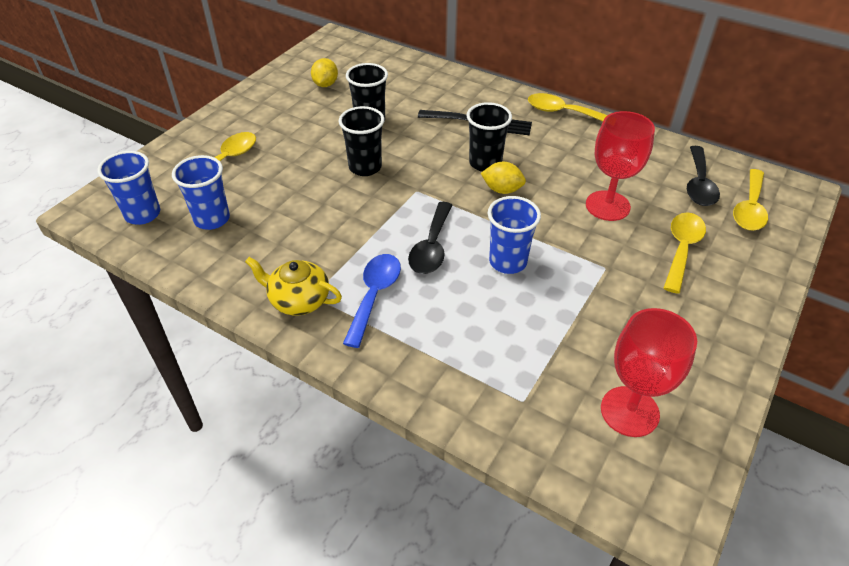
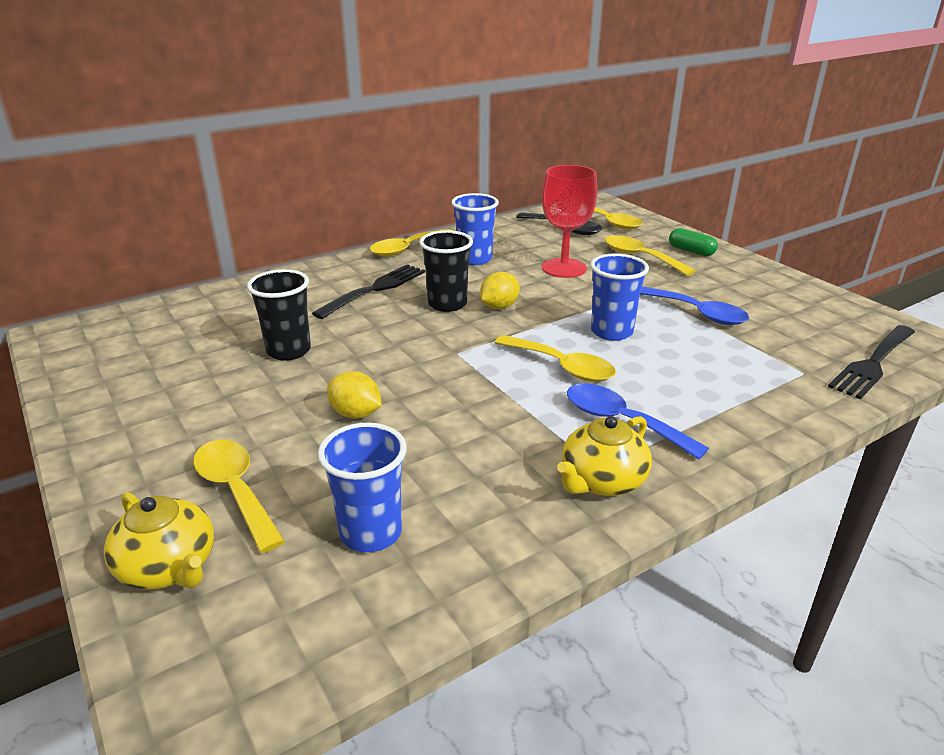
camera: 65 degrees left, 15 degrees down
(142, 214) = (283, 620): blue cup -> blue cup (474, 259)
(165, 166) = (169, 567): none -> yellow teapot
(325, 84) = (160, 364): yellow lemon -> yellow lemon (356, 414)
(365, 167) = (380, 375): black cup -> none
(431, 247) = (562, 367): black spoon -> yellow spoon
(582, 456) = (873, 362): none -> black fork
(588, 310) = (697, 313): none -> blue spoon
(629, 411) = (823, 329): red goblet -> none
(736, 283) = (691, 251): none -> green capsule

